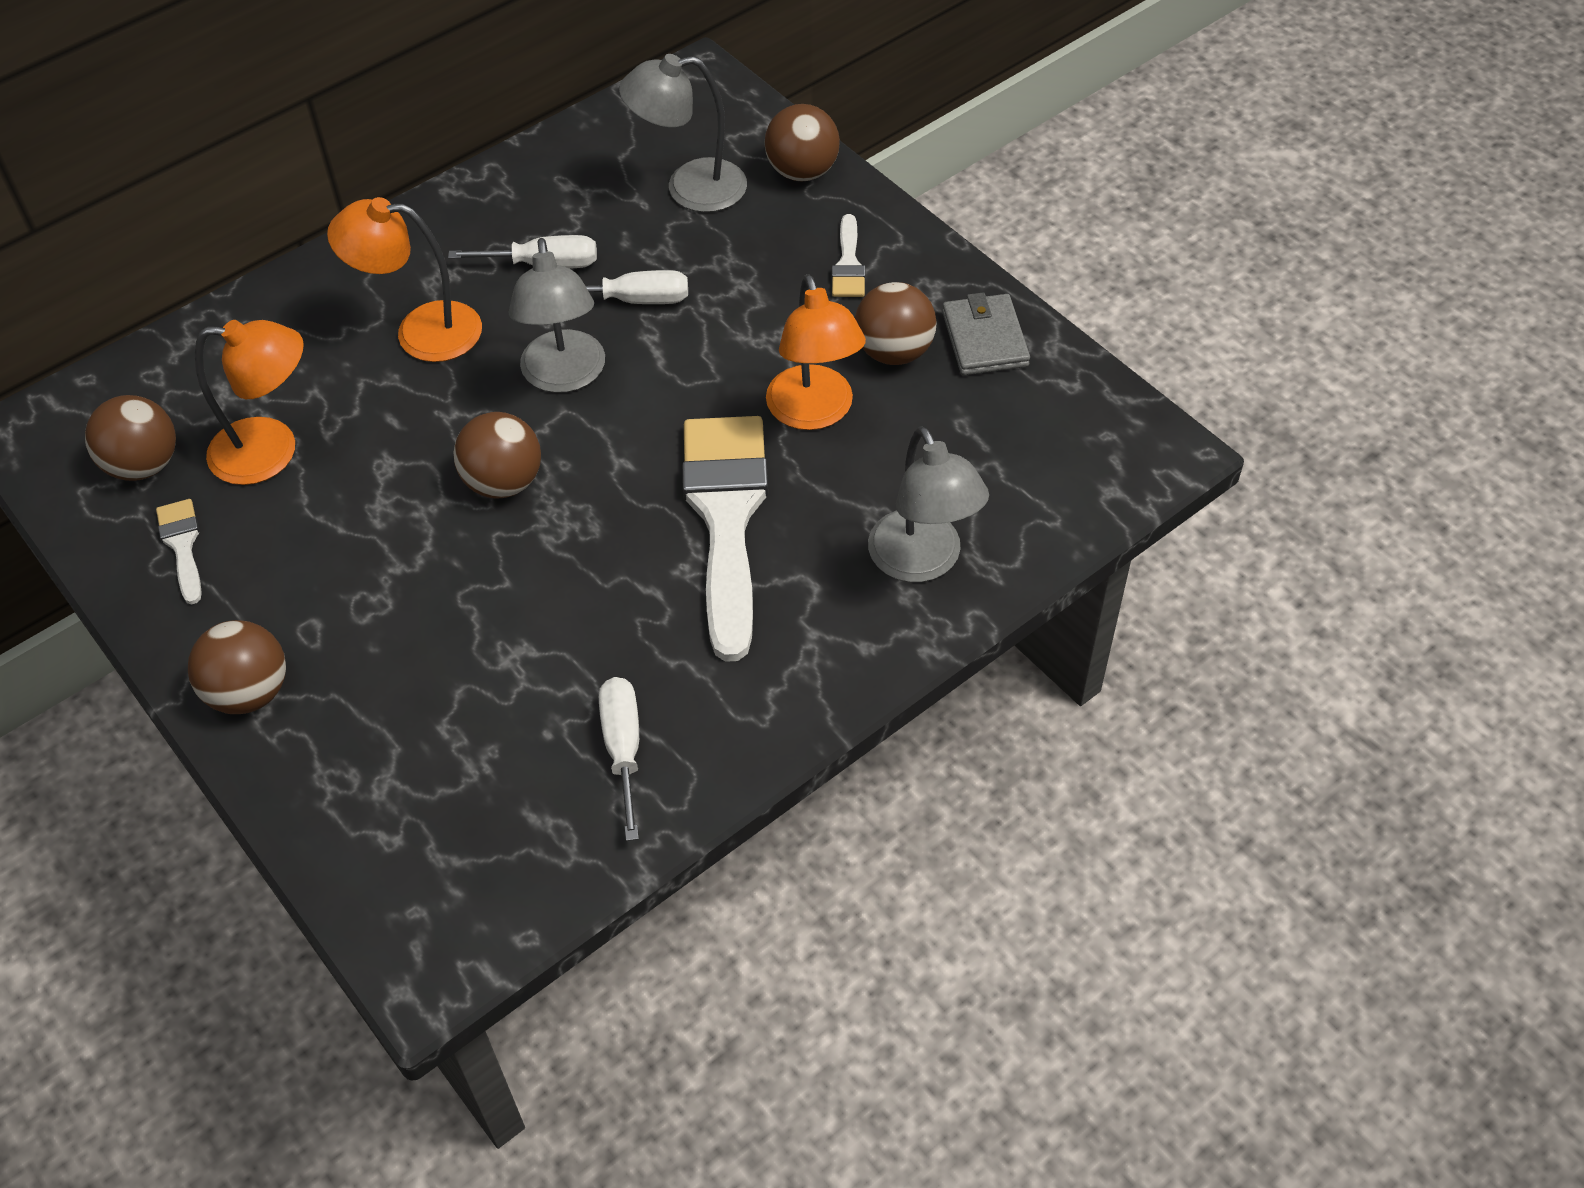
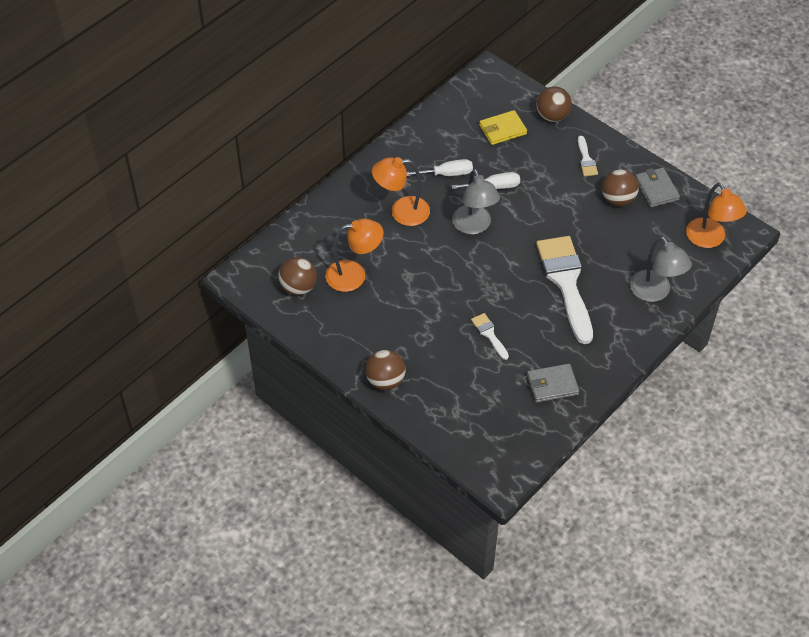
camera: 10 degrees left, 0 degrees up
(182, 545) = (331, 321): white brush -> white brush (489, 334)
(503, 482) = (463, 277): brown ball -> none
(623, 749) = (552, 385): white screwdriver -> grey wallet
(689, 188) = (502, 129): grey lamp -> yellow wallet
(814, 412) = (590, 231): orange lamp -> orange lamp (710, 239)

